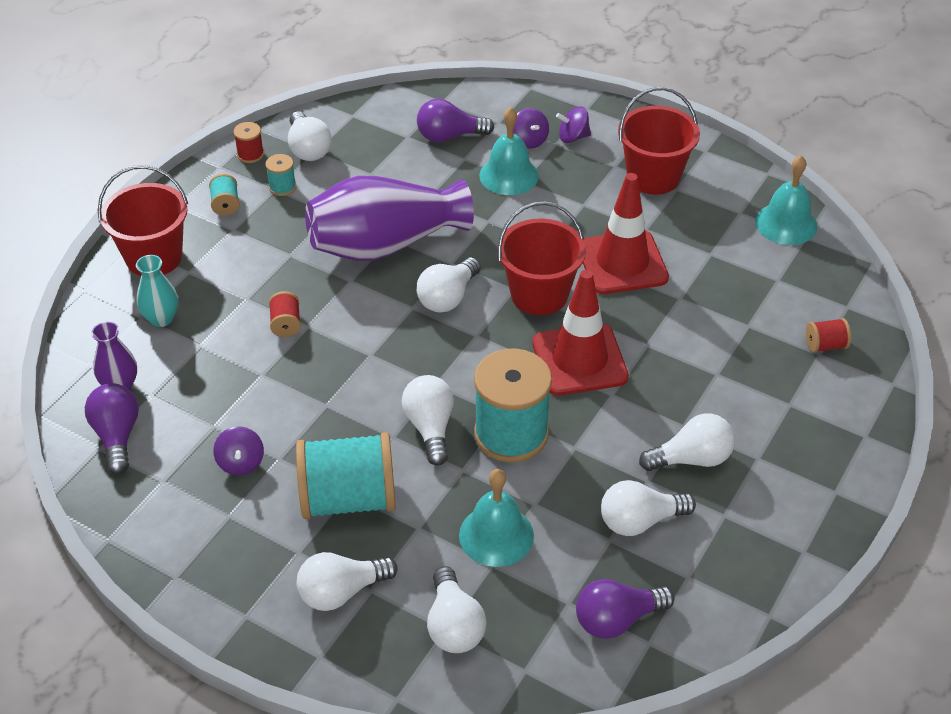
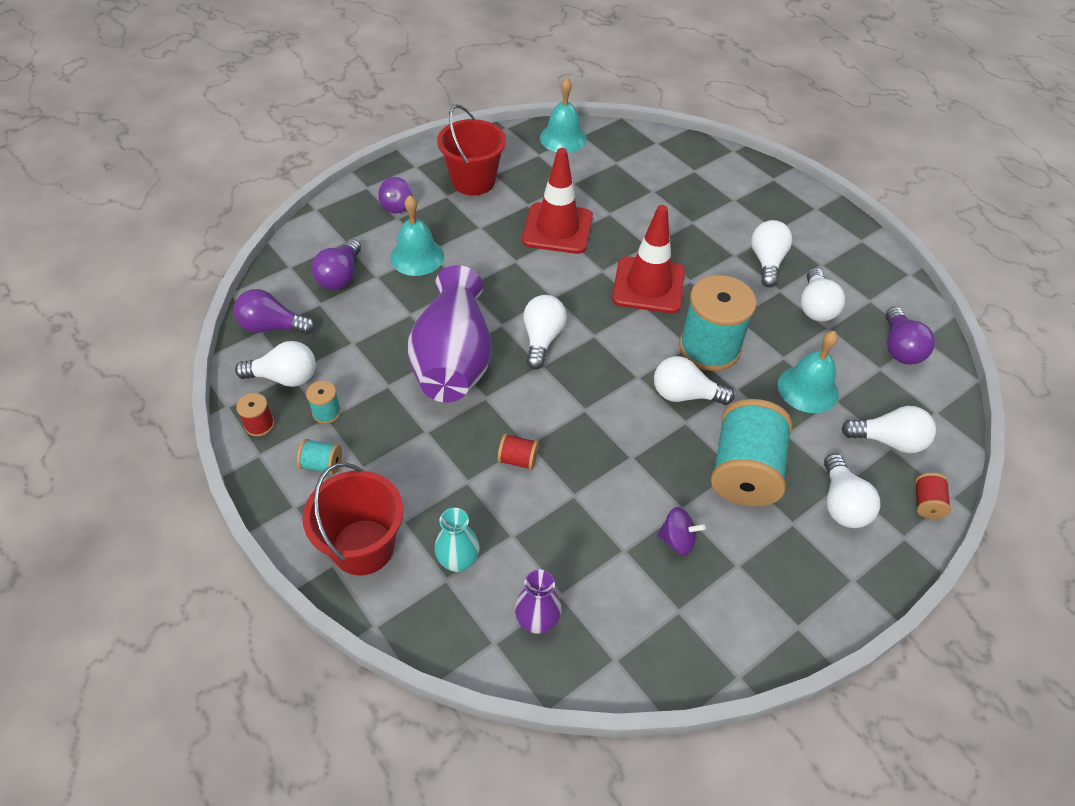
camera: 70 degrees left, 5 degrees up
(117, 436) = (606, 639): purple light bulb -> purple light bulb (272, 327)
(448, 297) = (542, 339): white light bulb -> white light bulb turned 135 degrees counterclockwise
(529, 140) = (382, 231): purple spinning top -> none
(539, 294) = (567, 284): red bucket -> none
(825, 345) = (688, 165): red spool -> red spool (926, 503)

